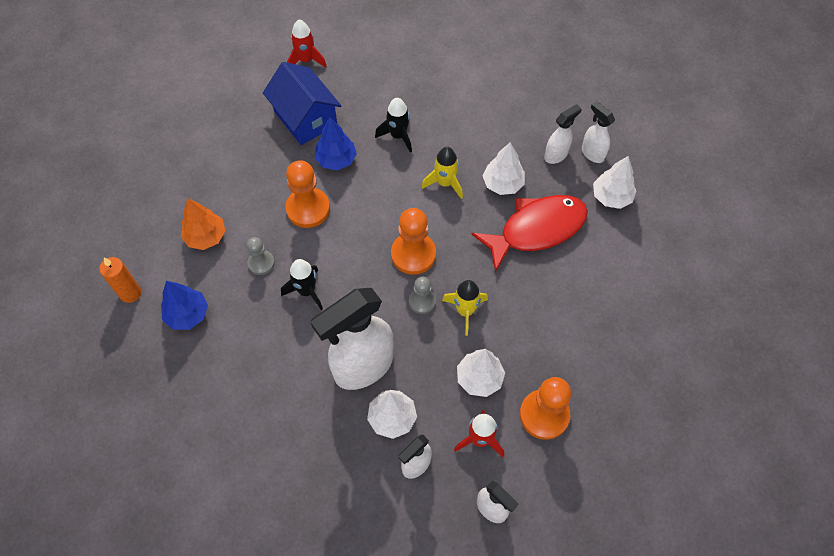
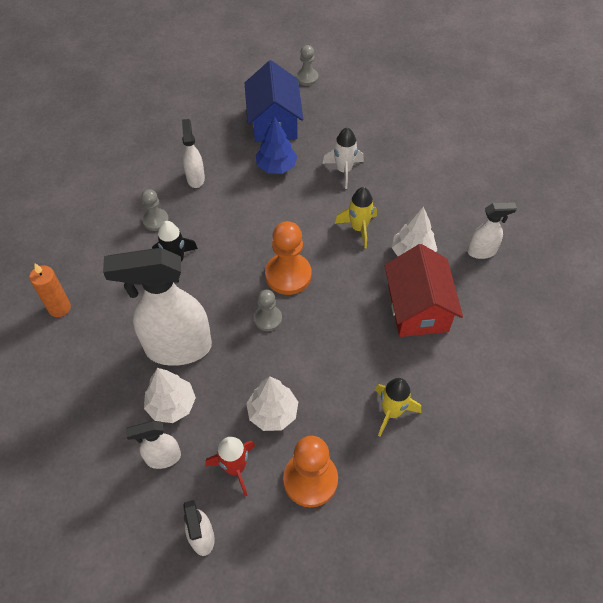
camera: 30 degrees right, 5 degrees down
(130, 293) = (40, 195): orange candle -> orange candle (59, 308)
(187, 314) = (70, 232): blue tree -> none
(206, 237) = (128, 179): orange tree -> none
(306, 60) = (307, 78): red rocket -> grey pawn
(308, 209) = (225, 195): orange pawn -> none
(398, 136) = (344, 170): black rocket -> white rocket
(465, 311) = (300, 347): yellow rocket -> yellow rocket (391, 412)
(536, 229) = (418, 308): red fish -> red house
(592, 153) = (519, 266): white spray bottle -> white spray bottle (195, 178)
(611, 197) = (513, 314): white tree -> none

